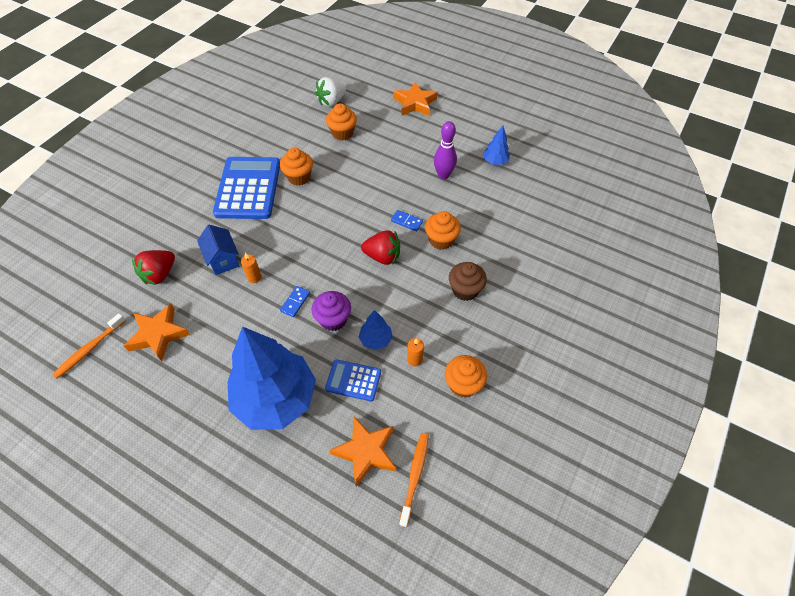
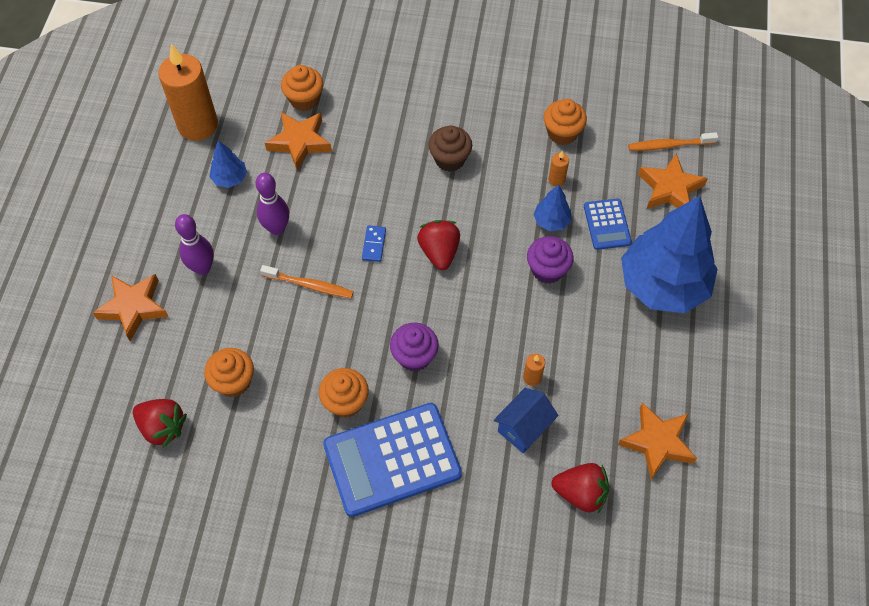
camera: 110 degrees left, 5 degrees up
(89, 349) = (714, 510): orange toothbrush -> orange toothbrush (310, 285)
(295, 302) = (544, 317): blue domino -> none
(309, 218) = (414, 356): none -> purple cupcake
(331, 101) = (163, 427): white strawberry -> red strawberry
(429, 135) = (202, 268): none -> purple bowling pin
(441, 240) = (388, 200): orange cupcake -> orange cupcake (304, 99)
(514, 204) = (300, 142): none -> orange star
(548, 155) = (198, 125): none -> orange candle

